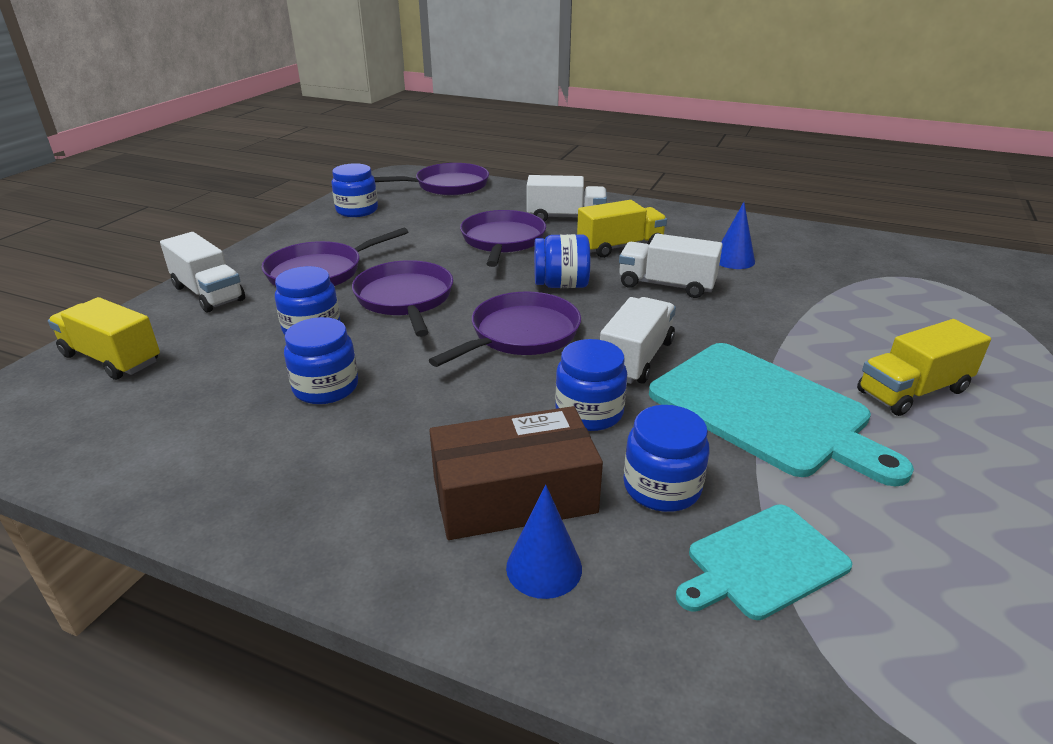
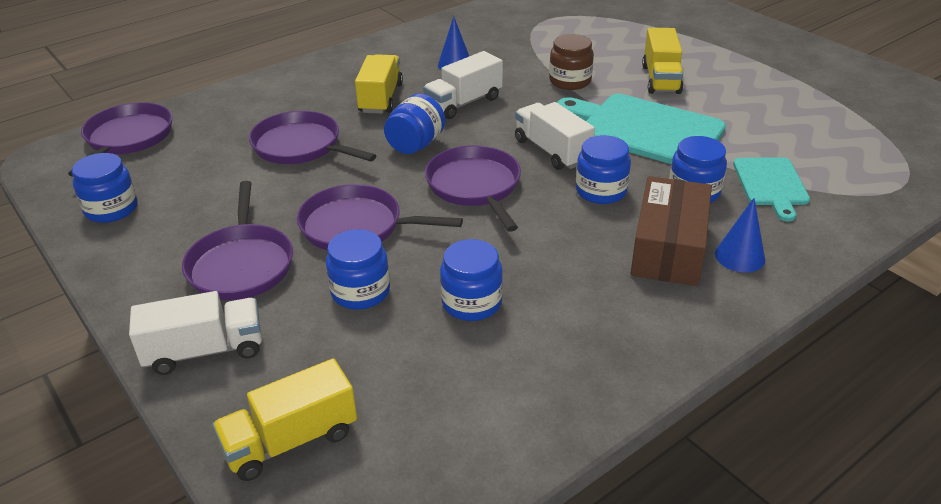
camera: 60 degrees left, 5 degrees up
(565, 218) = (294, 102): white truck -> none
(765, 410) = (645, 130): turquoise cutting board -> turquoise cutting board turned 135 degrees counterclockwise
(802, 330) = (570, 81): none -> brown jar

